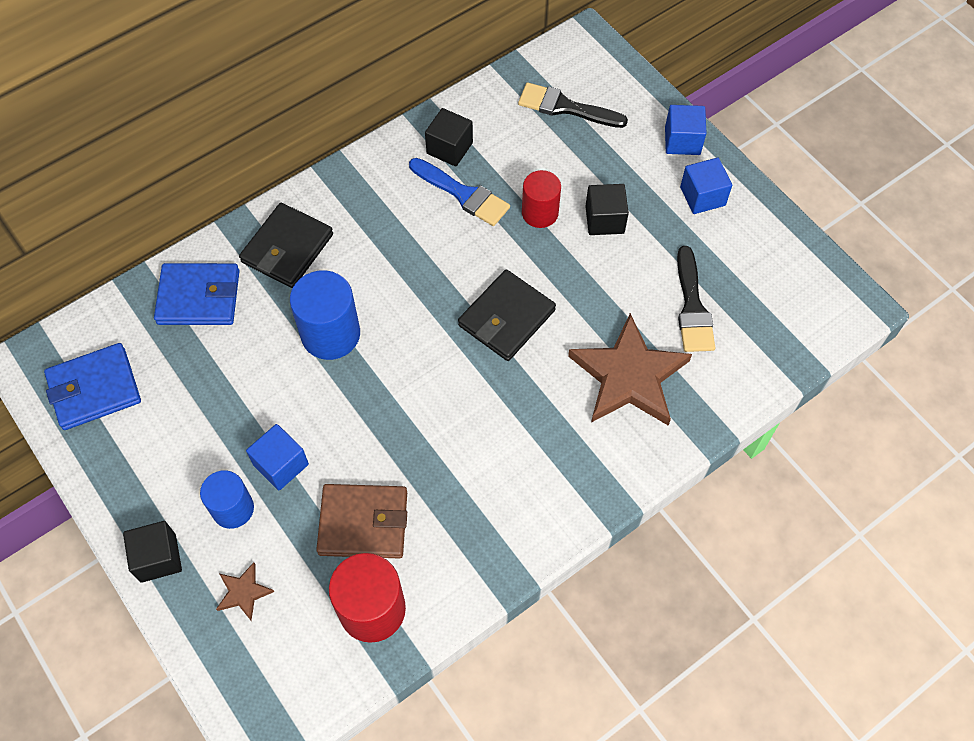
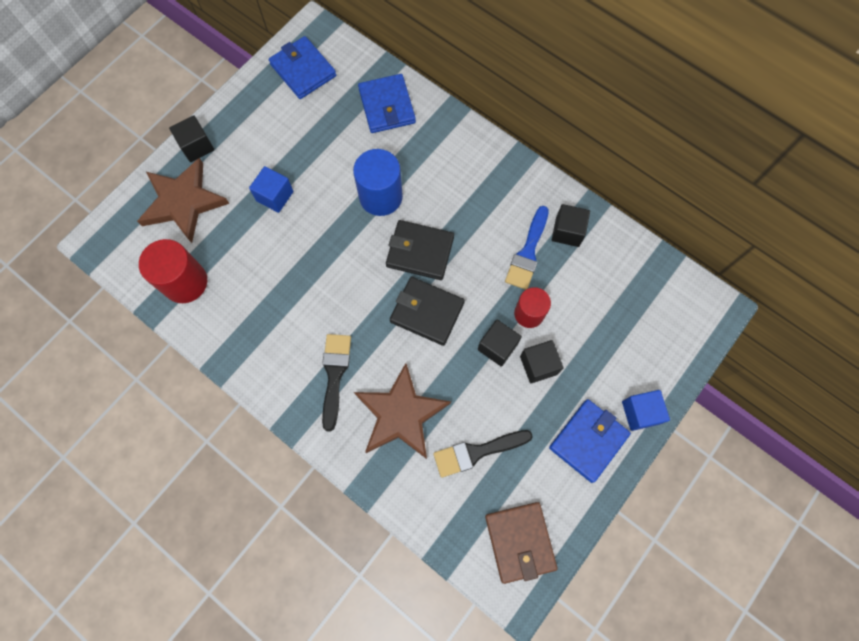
camera: 75 degrees right, 10 degrees up
(233, 509) = (238, 177): blue cylinder -> none
(243, 592) = (183, 202): brown star -> brown star, size x2.30
(287, 248) = (442, 148): black wallet -> black wallet (420, 252)
(363, 523) = (244, 259): brown wallet -> brown wallet (520, 541)
(565, 107) = (640, 309): black brush -> black brush (335, 375)
(571, 255) = (497, 346): none -> black cube
(702, 196) = (588, 440): blue cube -> blue wallet

